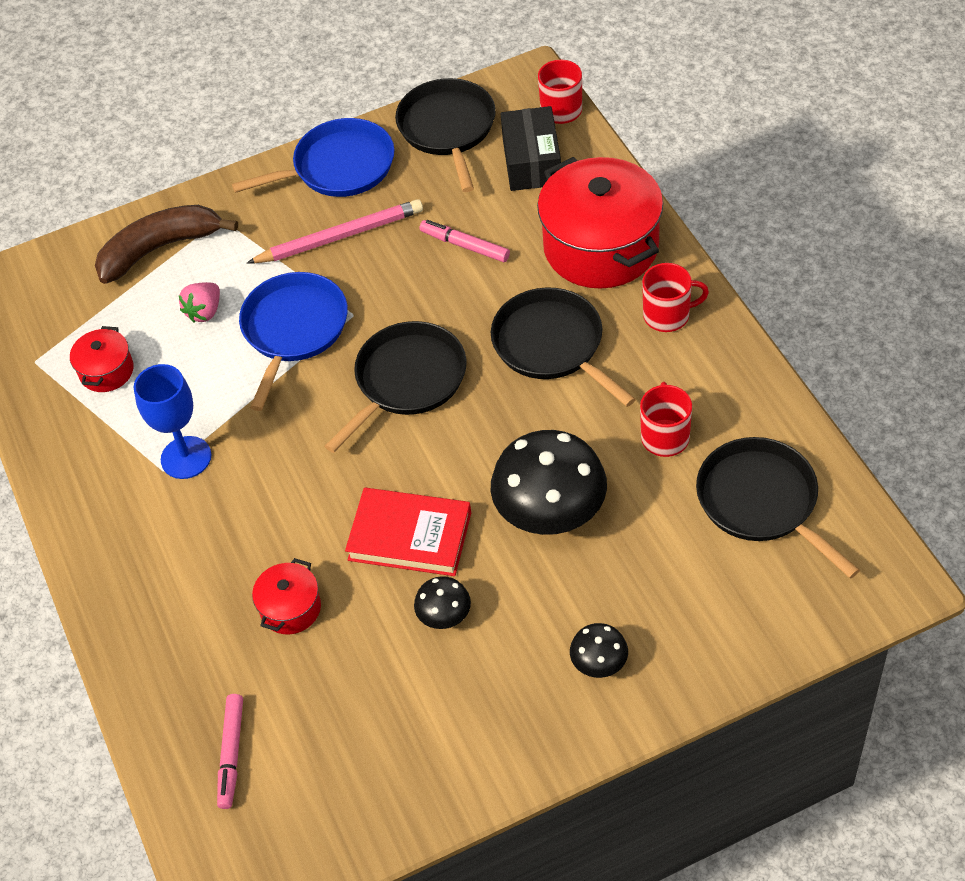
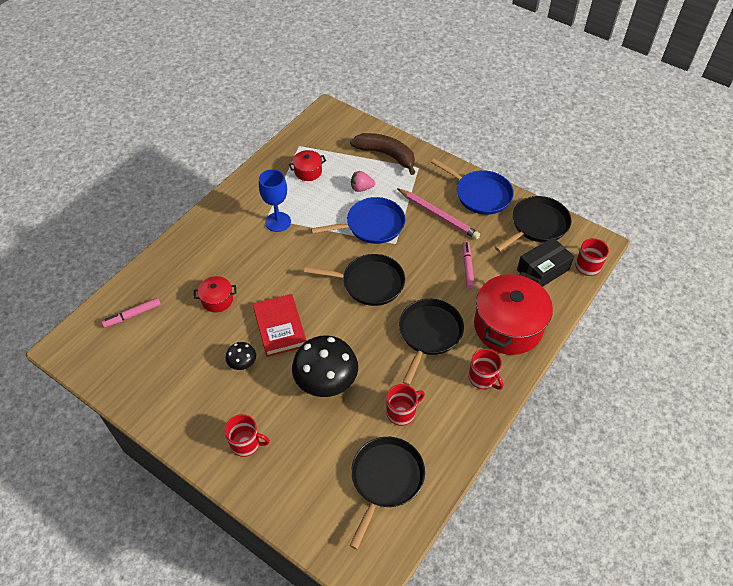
camera: 55 degrees right, 0 degrees up
(599, 662) = (246, 443): black mushroom -> red mug

